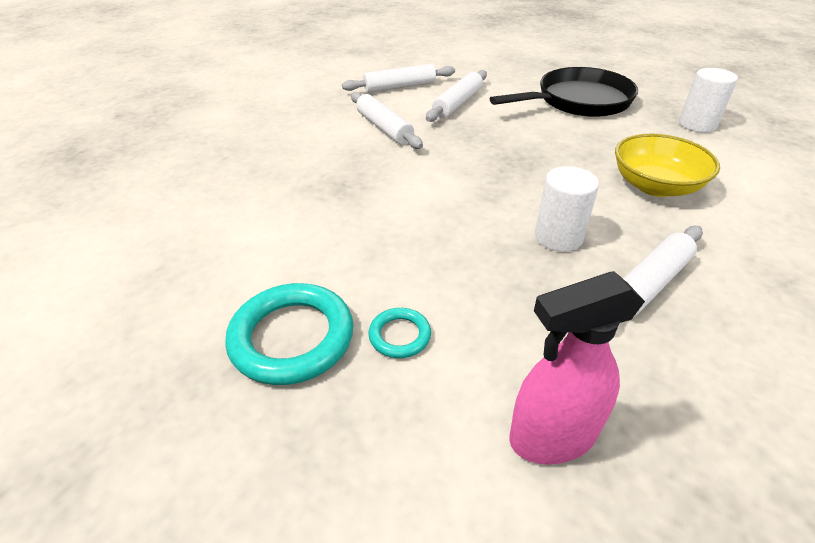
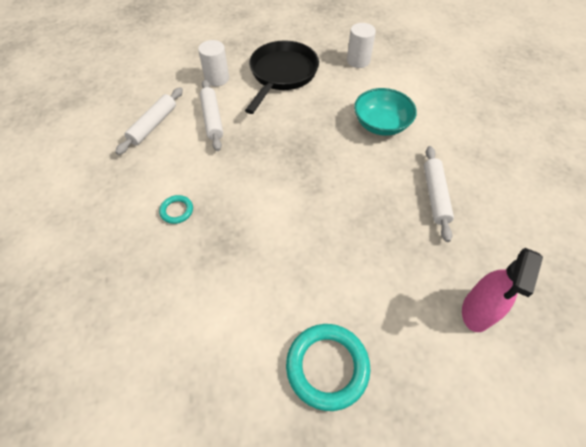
camera: 45 degrees left, 15 degrees up
(384, 128) = (190, 173): white rolling pin -> none
(399, 335) = (372, 317): turquoise ring -> turquoise ring (177, 211)
(558, 237) = (374, 194): white cylinder -> white cylinder (217, 78)
(655, 186) = (381, 124): yellow bowl -> turquoise bowl

